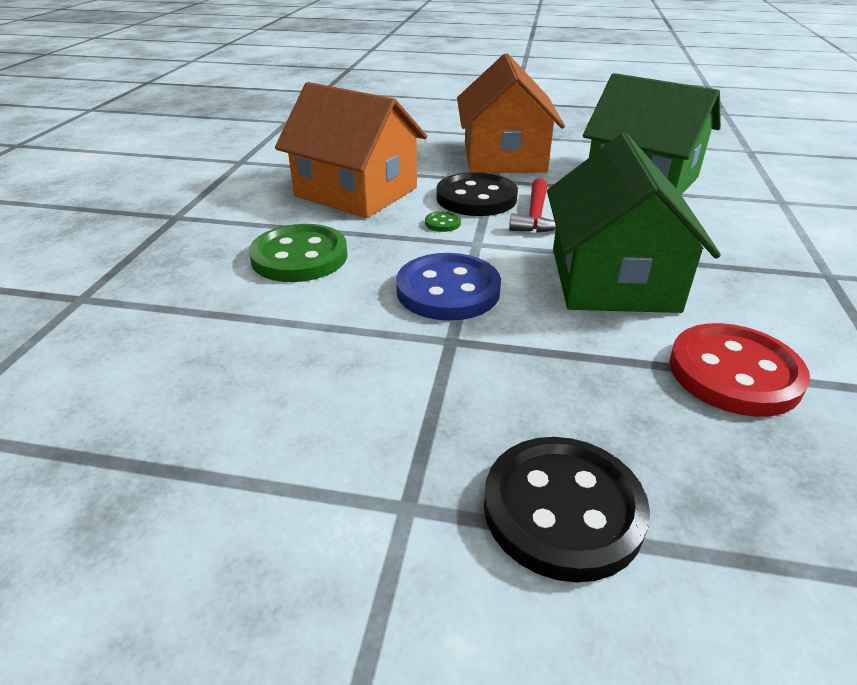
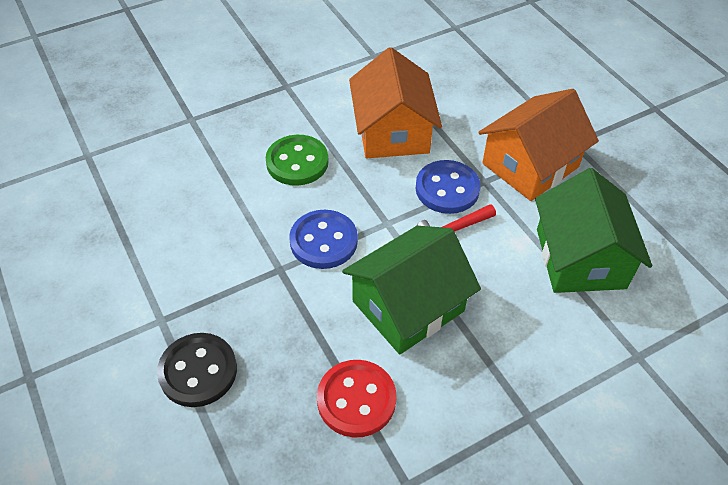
camera: 50 degrees right, 15 degrees up
(442, 223) = (396, 194): green button -> none
(476, 198) = (447, 189): black button -> blue button

